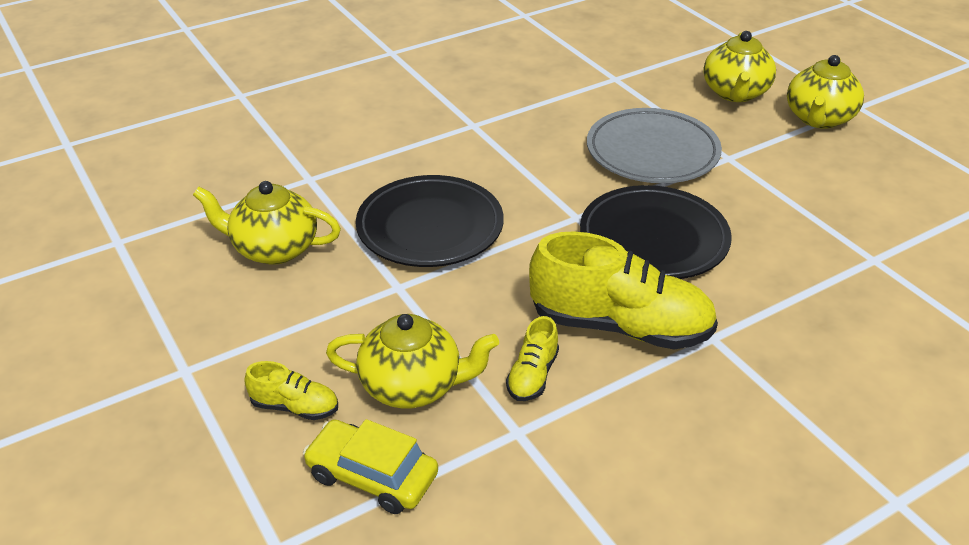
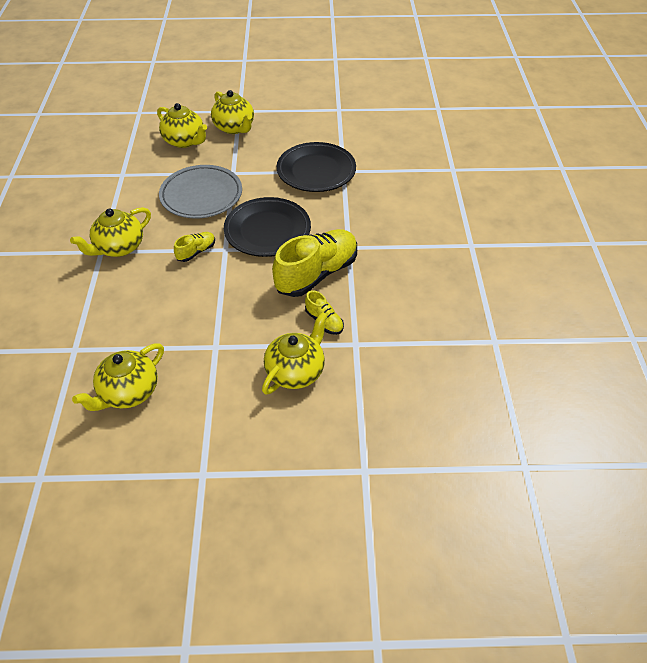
camera: 60 degrees left, 10 degrees up
(295, 407) = (273, 429): yellow shoe -> yellow shoe (196, 252)
(372, 476) = (344, 413): yellow car -> none
(430, 227) = (177, 311): black plate -> black plate (316, 171)
(492, 134) = (119, 247): none -> yellow teapot

